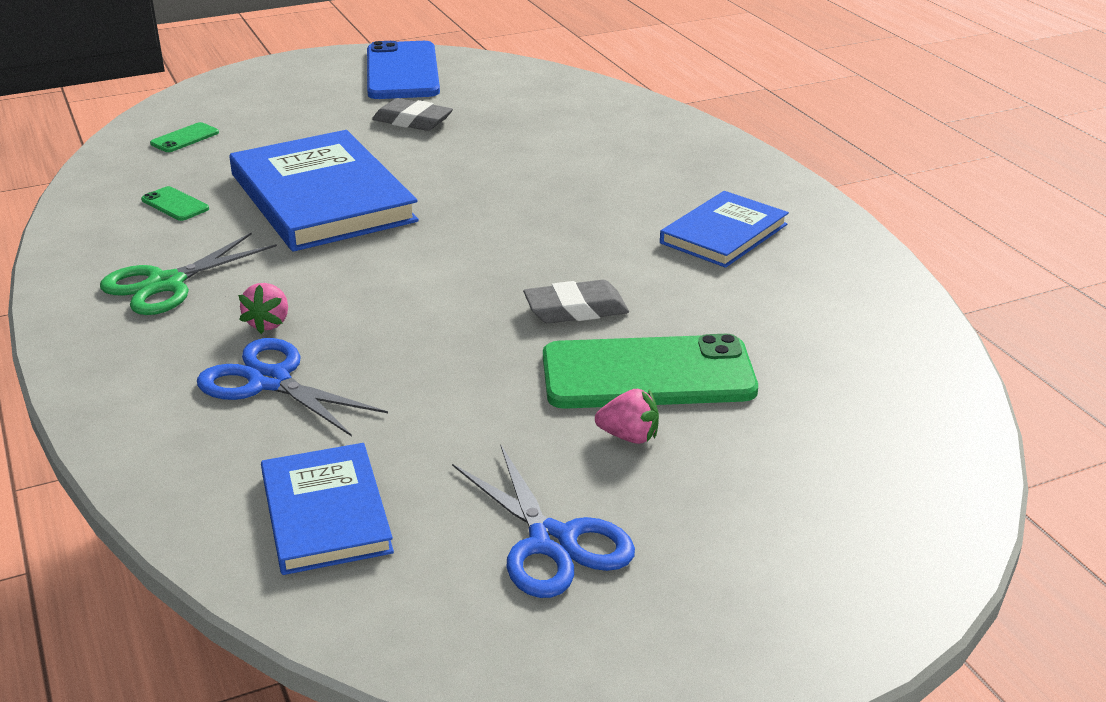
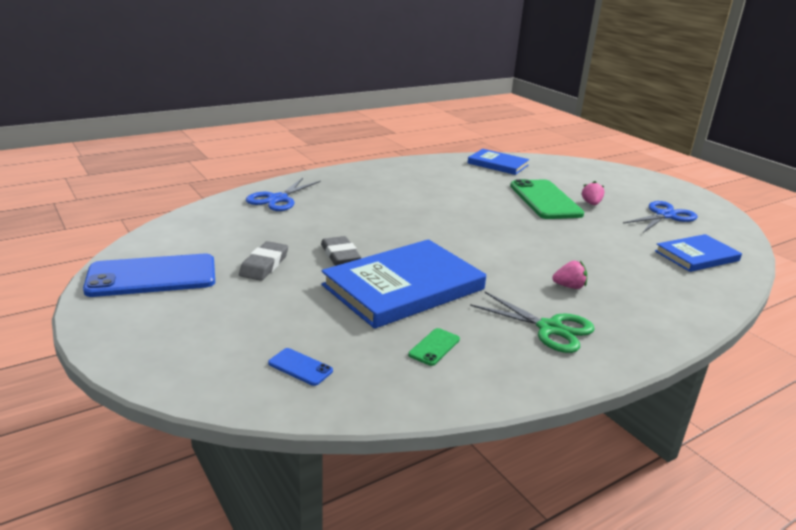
camera: 100 degrees left, 5 degrees down
(184, 138) = (300, 367): green phone -> blue phone
(270, 381) = (621, 279): blue scissors -> blue scissors (278, 199)
(576, 309) = (502, 212): grey eraser -> grey eraser (340, 255)
(724, 234) = (412, 183): blue book -> blue book (497, 164)

